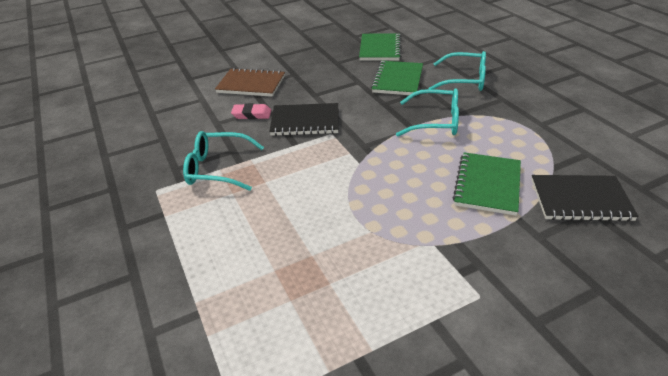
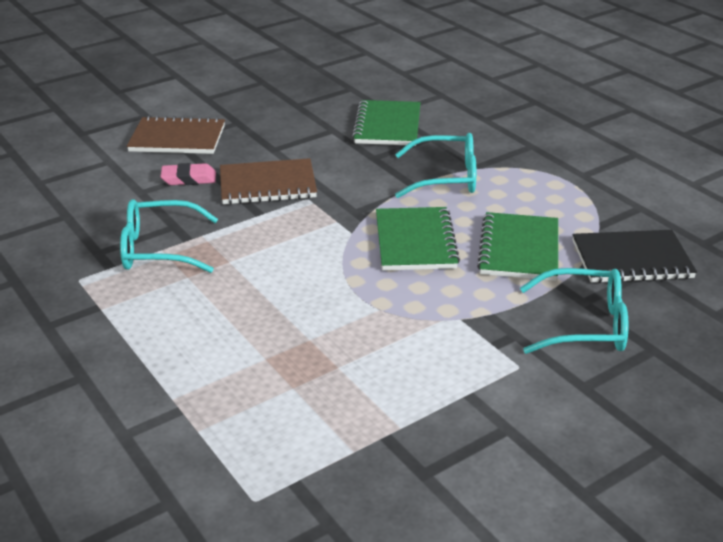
camera: 10 degrees left, 5 degrees down
(305, 121) = (267, 185): black notebook -> brown notebook
(380, 49) = (356, 84): green notebook -> green notebook (415, 242)
(464, 80) = (478, 123): turquoise glasses -> turquoise glasses (583, 325)

